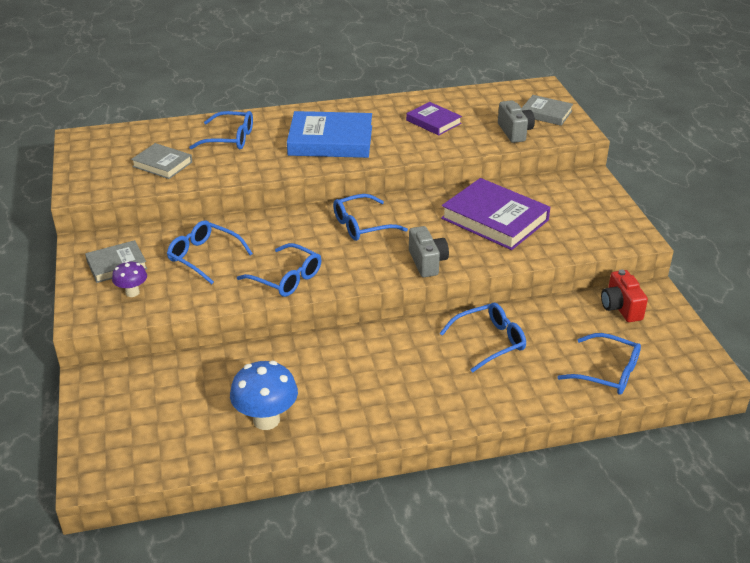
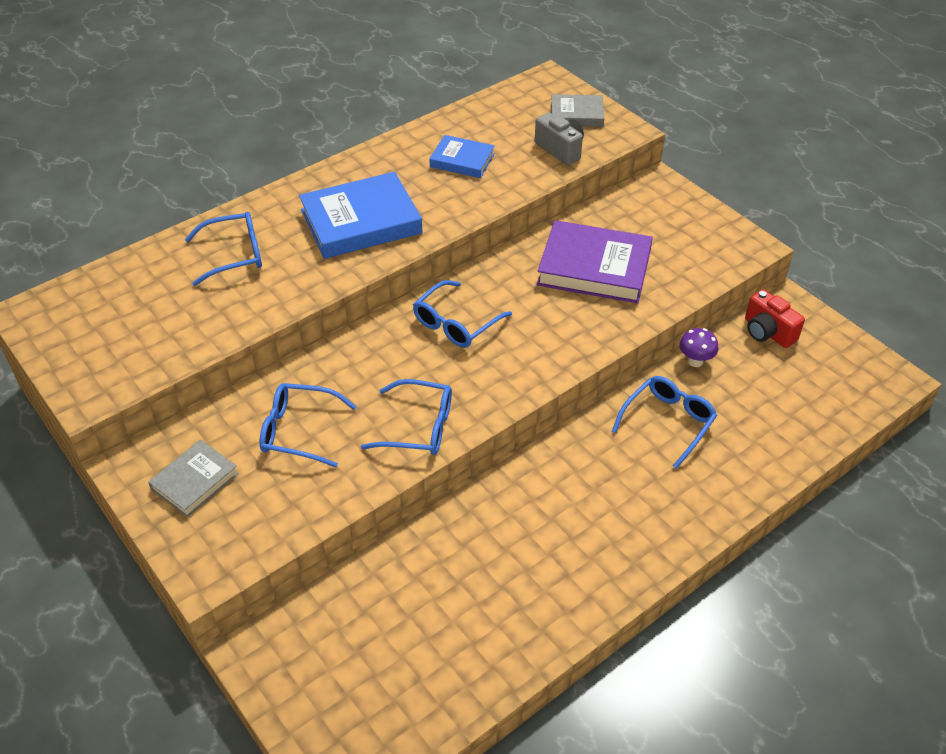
camera: 25 degrees left, 10 degrees up
(132, 292) = (244, 514): purple mushroom -> purple mushroom (695, 361)
(162, 164) = (173, 320): grey book -> none
(266, 420) = (498, 618): blue mushroom -> none
(427, 262) = (560, 350): grey camera -> none
(433, 122) = (462, 160): purple book -> blue book
(607, 372) = (804, 417): blue glasses -> none

